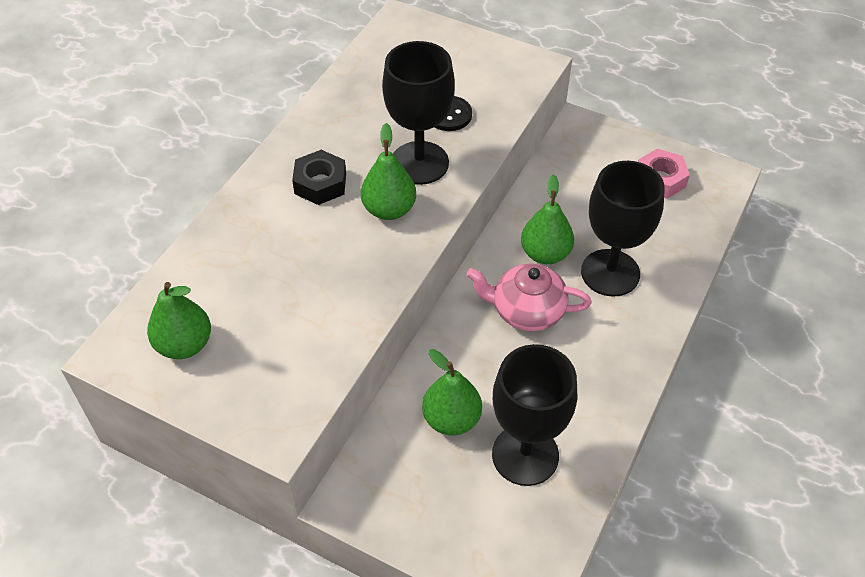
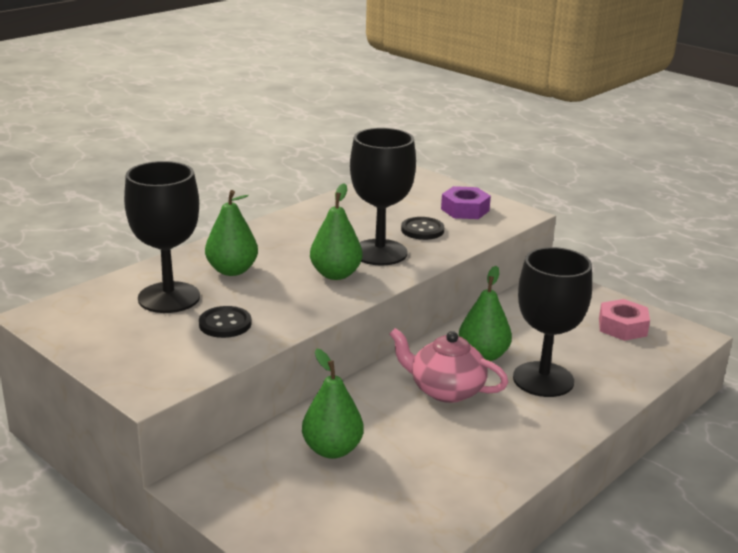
camera: 15 degrees right, 25 degrees down
(184, 345) = (103, 321): green pear -> green pear (232, 270)
(310, 316) = (225, 324): none -> black button
(320, 183) = (283, 250): black nut -> none
(479, 70) = (465, 210): none -> purple nut
(525, 455) = (393, 490): black goblet -> black goblet (169, 298)

